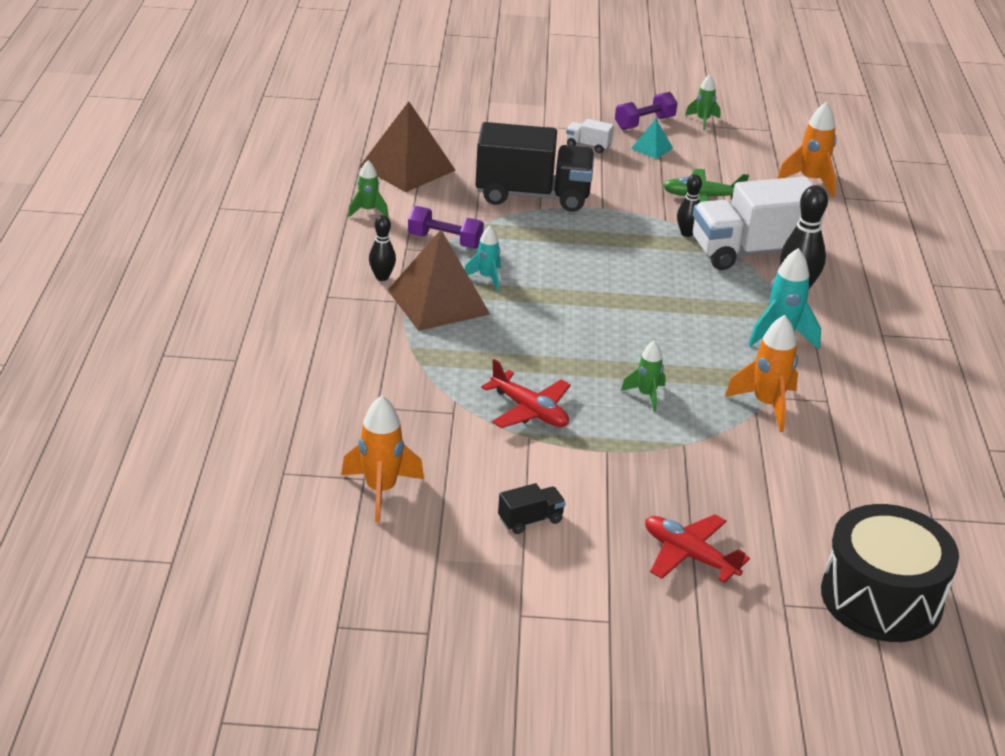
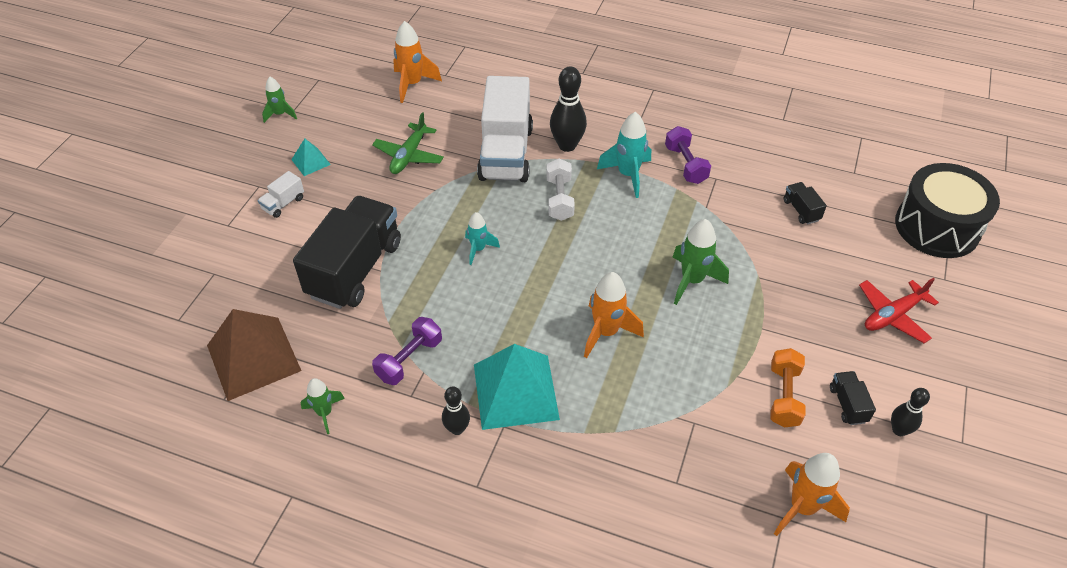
camera: 70 degrees left, 15 degrees up
(438, 302) = (515, 391): brown pyramid -> turquoise pyramid
(487, 278) = (486, 342): turquoise rocket -> turquoise rocket (478, 249)
(518, 471) = (784, 396): none -> orange dumbbell
(529, 411) = (700, 365): red plane -> none
(644, 123) = (263, 153): purple dumbbell -> purple dumbbell (685, 165)
(646, 395) = (692, 281): green rocket -> green rocket, size x1.62
(687, 233) = (463, 183): black bowling pin -> black bowling pin (899, 430)
(708, 294) = (559, 199): none -> white dumbbell
(767, 405) = (717, 213): orange rocket -> orange rocket (606, 332)
(822, 472) = (801, 210): none -> black truck

